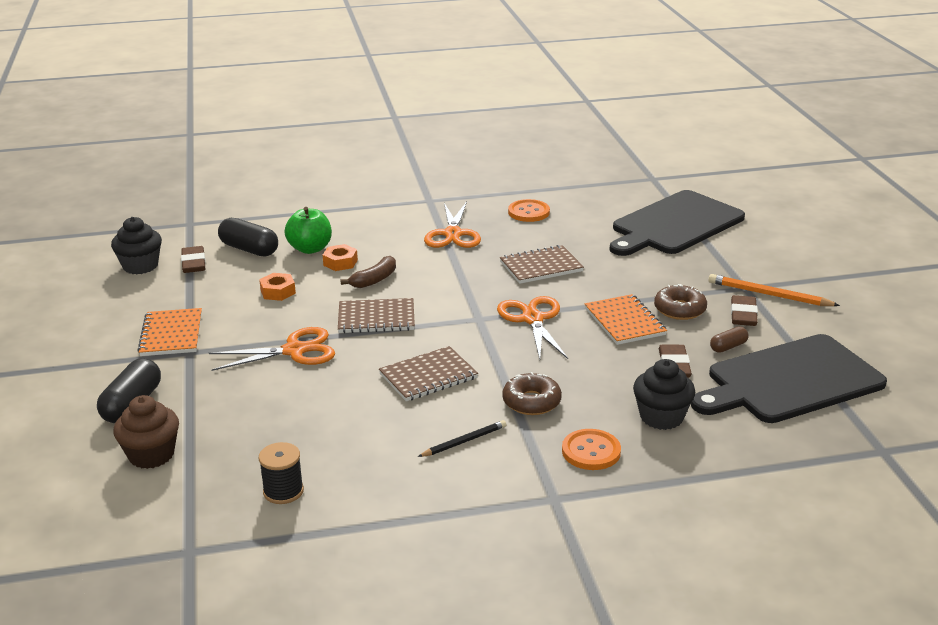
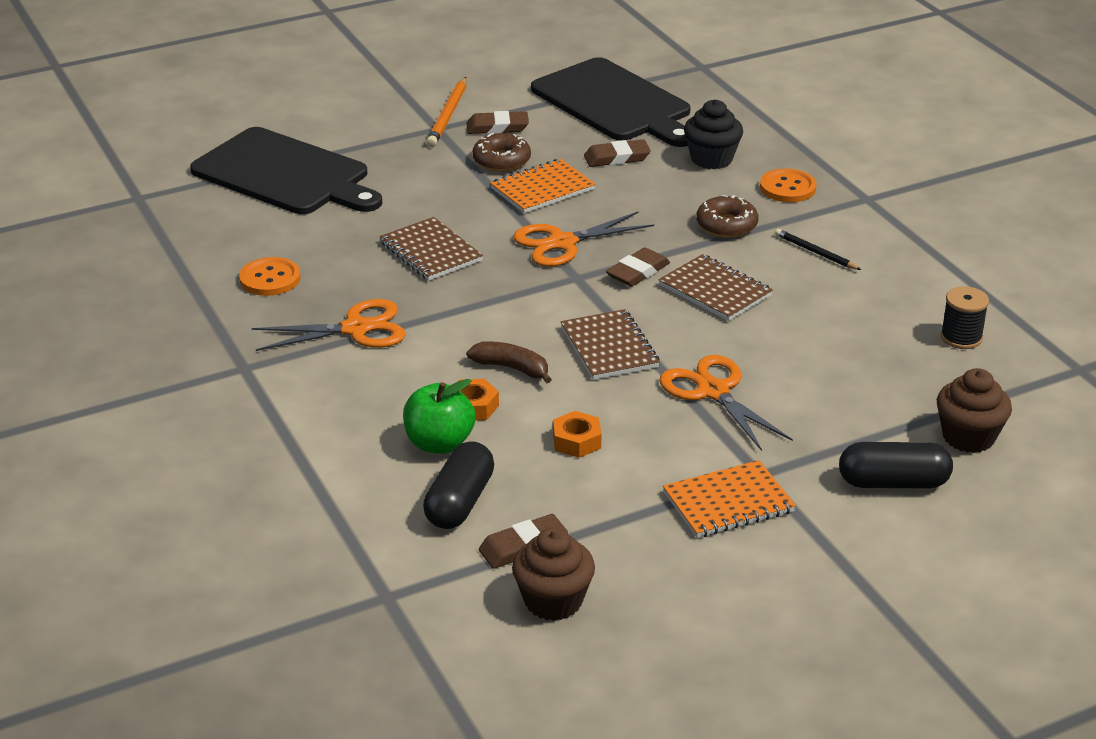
camera: 105 degrees left, 5 degrees up
(140, 266) = (553, 601): black cupcake -> brown cupcake
(474, 345) = (638, 272): none -> brown eraser
(728, 347) = (567, 133): brown capsule -> none

